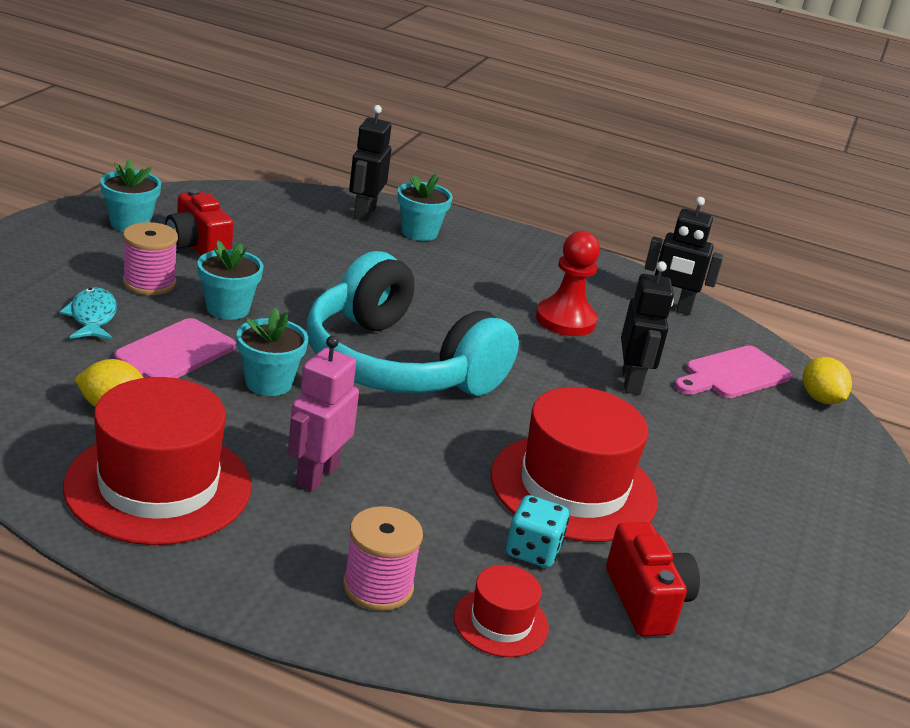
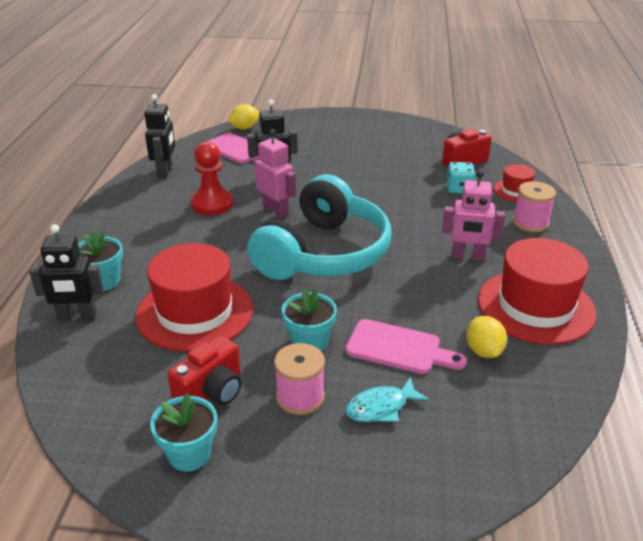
camera: 100 degrees left, 5 degrees up
(268, 383) = (393, 296): turquoise flower pot -> none
(528, 359) = (276, 210): none -> pink robot
(573, 487) = (396, 184): red hat -> red hat (195, 312)

